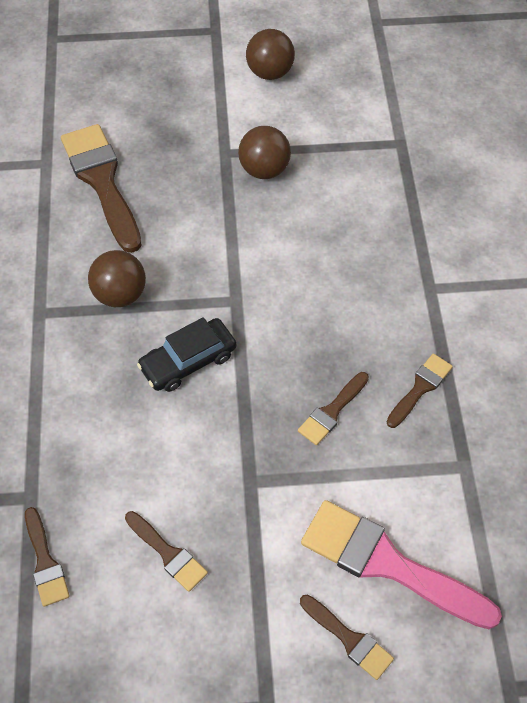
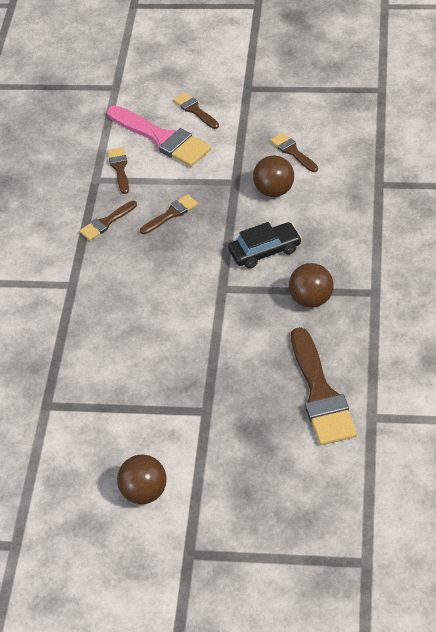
camera: 165 degrees left, 10 degrees down
(45, 562) = (368, 153): brown brush -> brown brush (119, 168)
(264, 170) = (175, 391): brown ball -> brown ball (274, 191)

